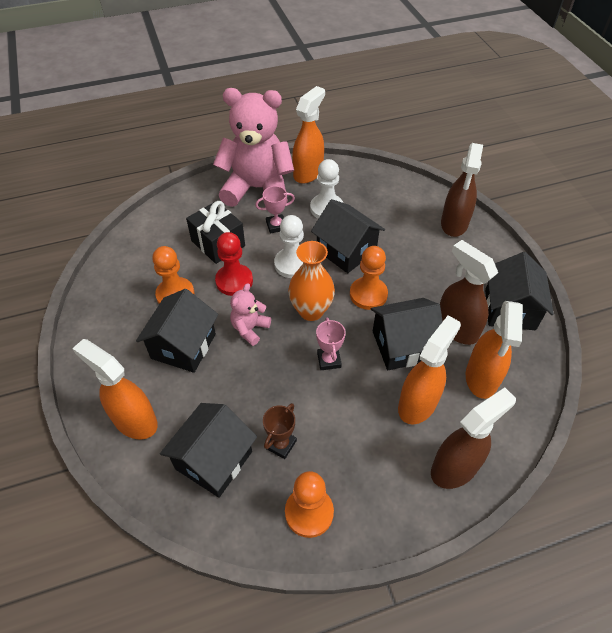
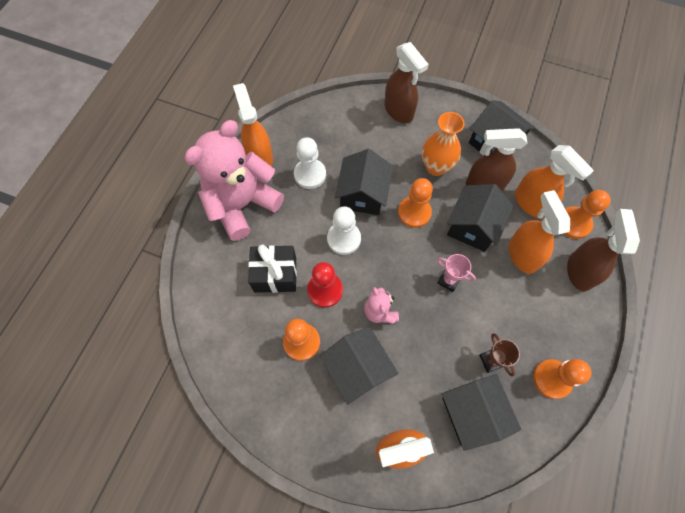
camera: 50 degrees left, 15 degrees up
(276, 226) = (295, 221): pink trophy -> none
(311, 311) = (397, 259): orange vase -> orange vase (436, 167)
(346, 251) = (363, 194): black house -> black house turned 75 degrees counterclockwise
(503, 429) = (573, 223): none -> orange pawn

